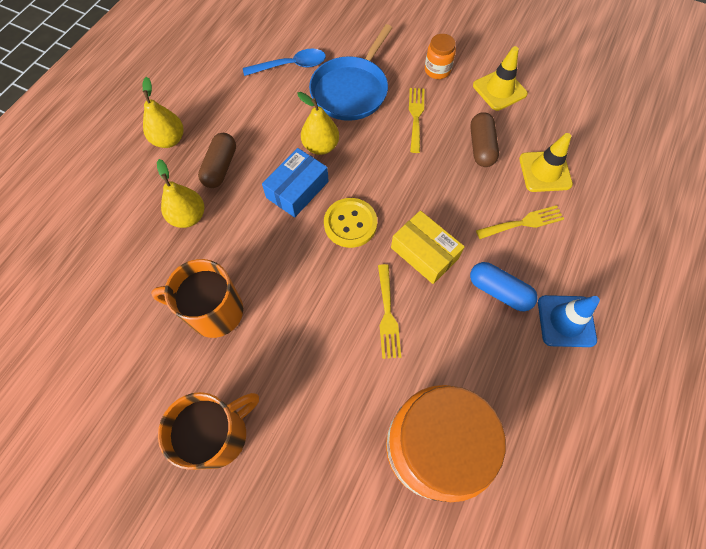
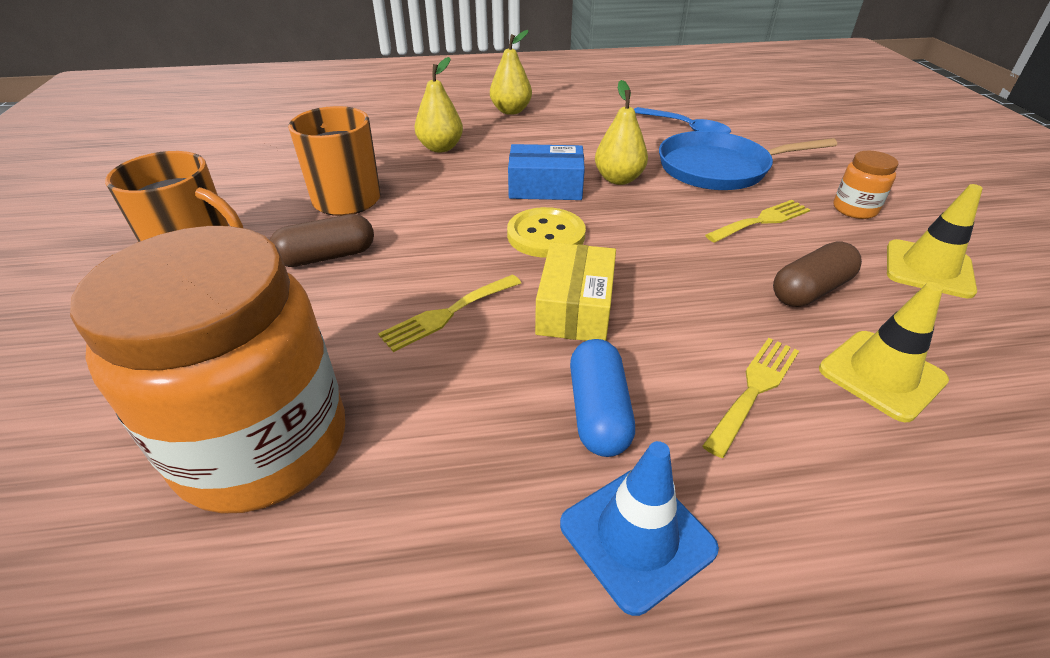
camera: 55 degrees right, 25 degrees down
(220, 167) = (515, 141): brown capsule -> brown capsule (327, 256)
(523, 222) = (754, 389): yellow fork -> yellow fork turned 90 degrees counterclockwise

